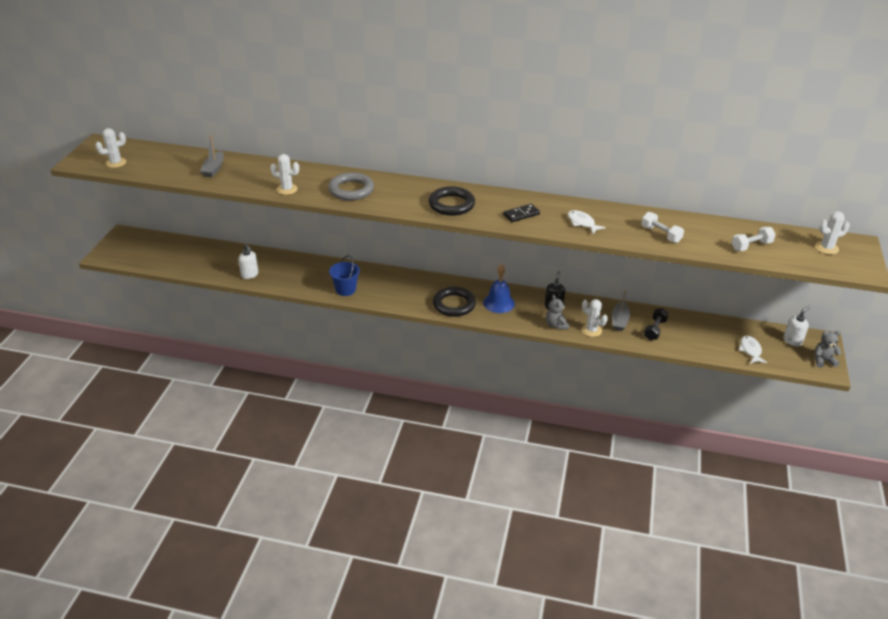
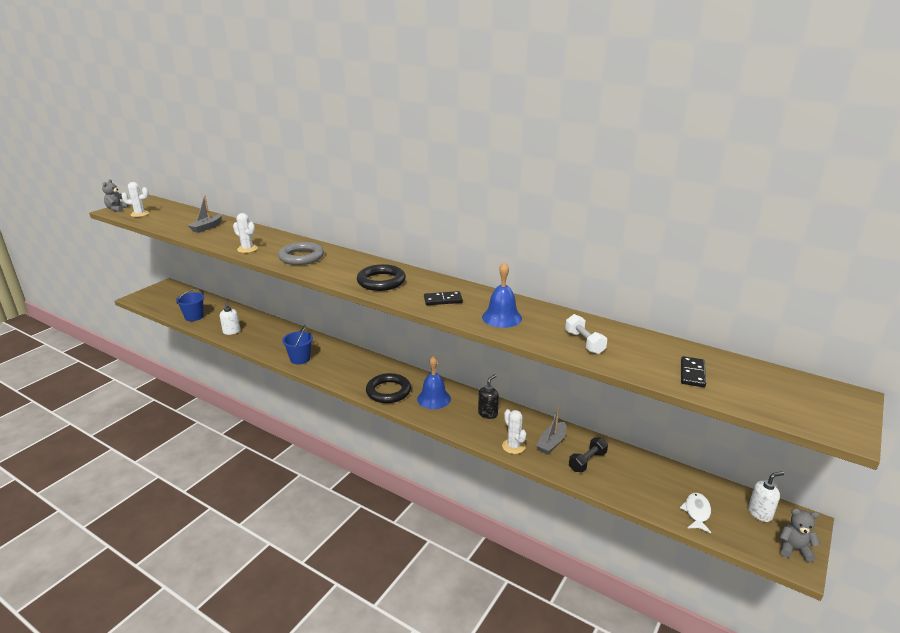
camera: 20 degrees right, 10 degrees down
(192, 266) = (194, 317): none -> blue bucket
(556, 325) = (478, 433): grey teddy bear -> grey teddy bear (117, 209)
(582, 223) = (502, 317): white fish -> blue bell
(751, 246) = (692, 373): white dumbbell -> black domino
(826, 248) = (798, 394): white cactus -> none

